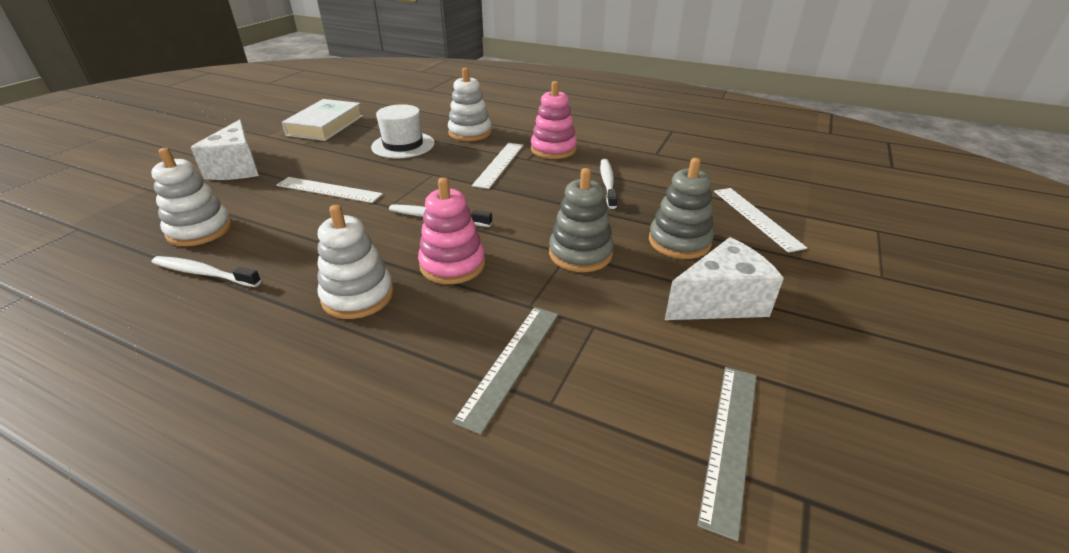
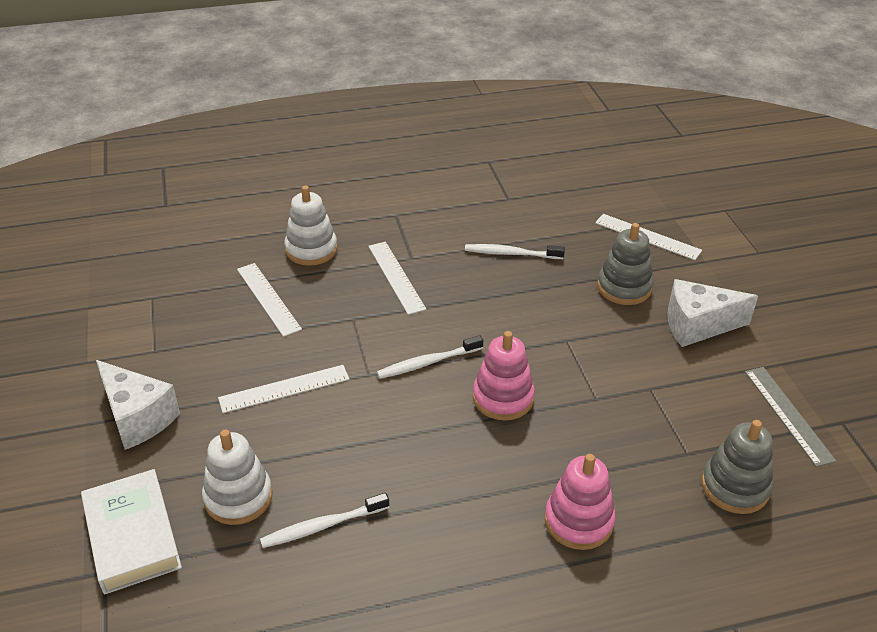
camera: 40 degrees left, 5 degrees up
(325, 125) = (133, 314): white book -> white book (132, 536)
(358, 296) = (476, 464): white stacking toy -> none
(403, 145) = (268, 298): white hat -> white ruler
(511, 363) = (637, 444): grey ruler -> none
(553, 149) = (419, 234): pink stacking toy -> pink stacking toy (578, 521)
(580, 254) = (575, 336): grey stacking toy -> grey stacking toy (735, 487)
(607, 183) = (511, 253): white toothbrush -> white toothbrush turned 45 degrees counterclockwise
(720, 302) = (697, 325): white cheese -> white cheese turned 120 degrees counterclockwise

